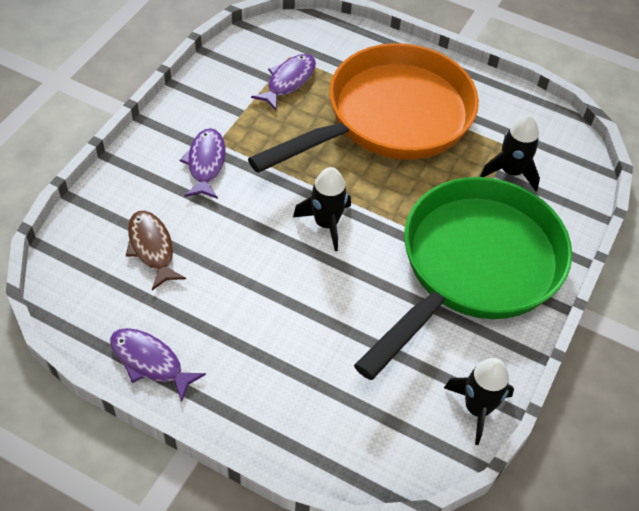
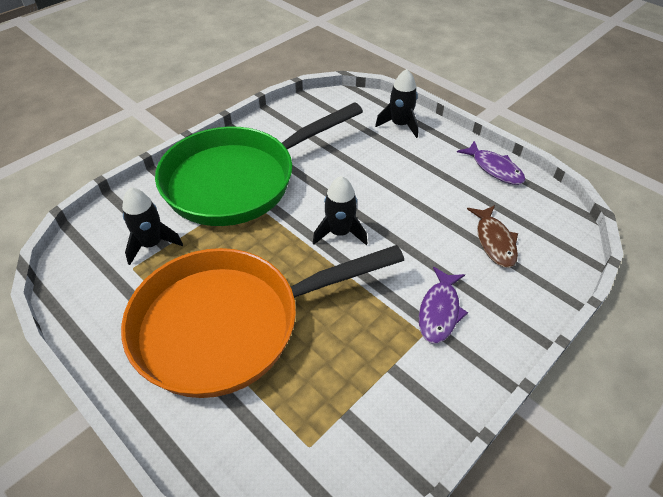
camera: 160 degrees left, 5 degrees down
(288, 81) = (323, 402): purple fish -> none
(477, 408) = (288, 112): black rocket -> black rocket (400, 125)

